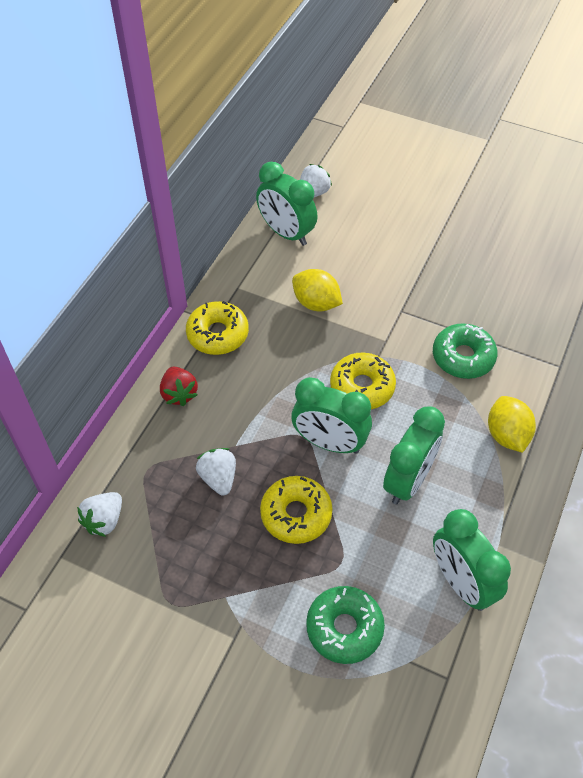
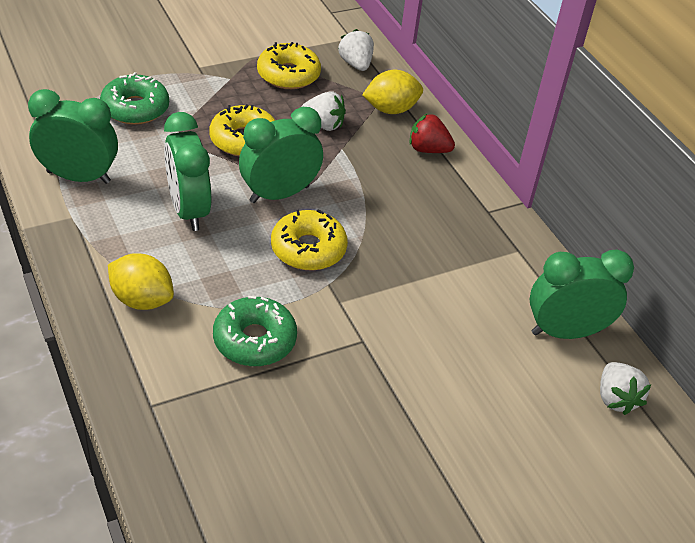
camera: 125 degrees right, 10 degrees down
(217, 334) = (471, 204): yellow donut -> yellow donut (288, 75)
(316, 303) = (440, 287): yellow lemon -> yellow lemon (391, 109)

